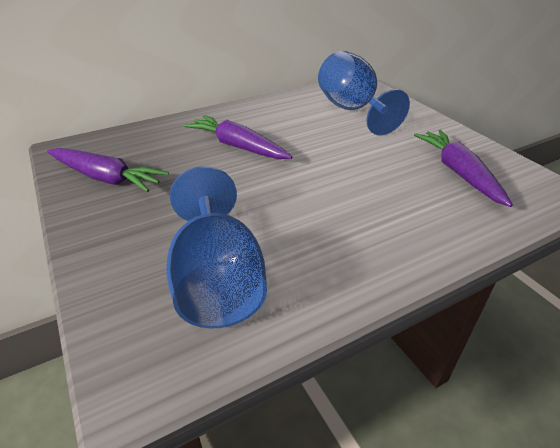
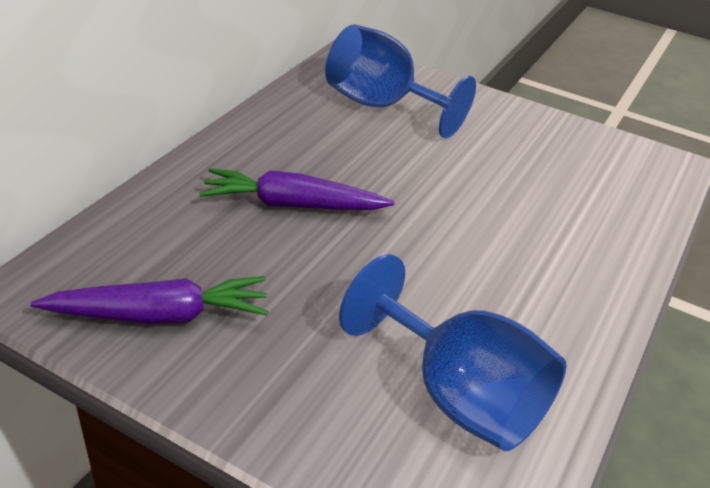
camera: 35 degrees left, 0 degrees up
(458, 173) = (570, 167): purple carrot -> none

